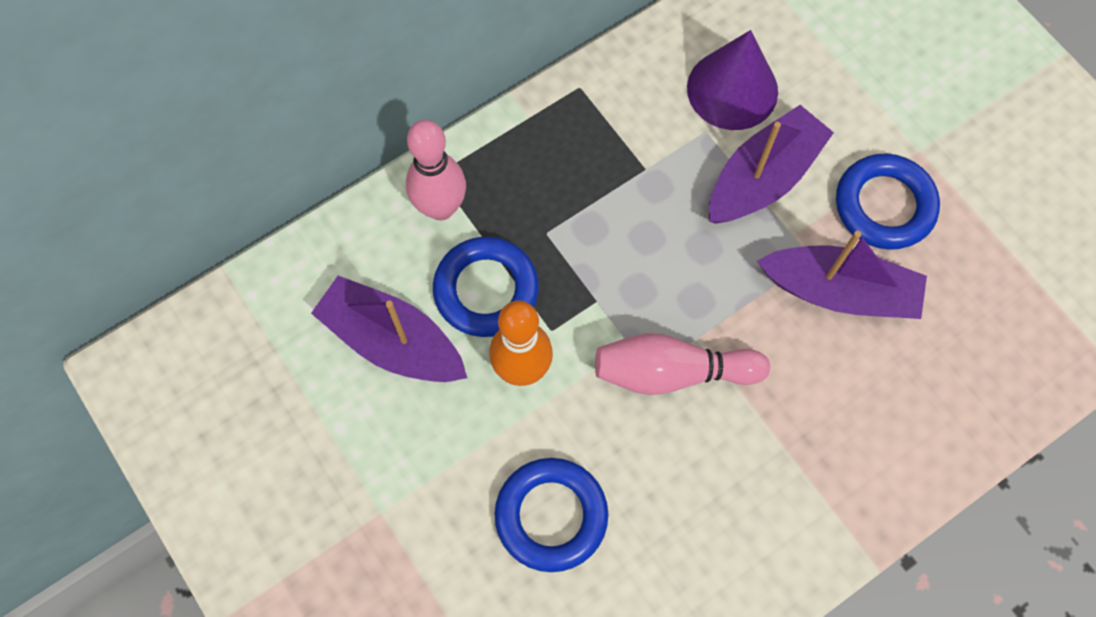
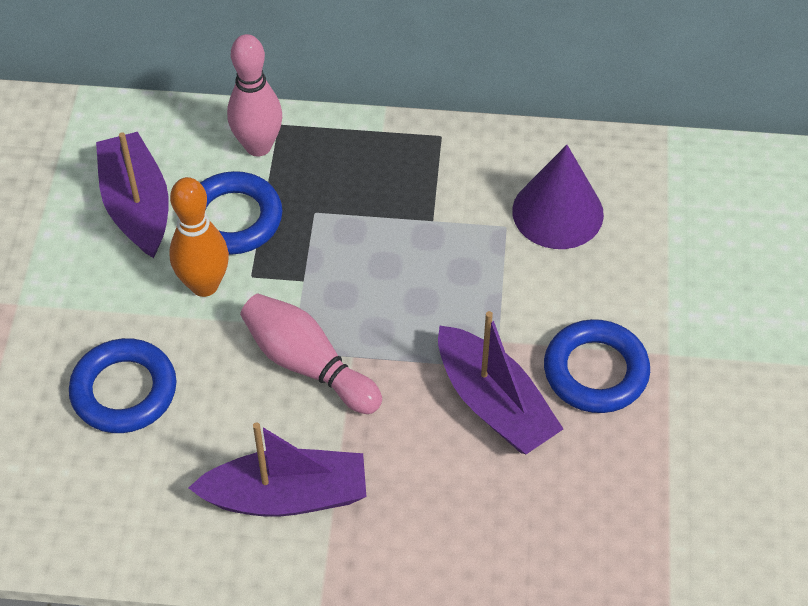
camera: 40 degrees right, 15 degrees down
(763, 178) = (517, 286): purple boat -> purple boat (286, 496)

